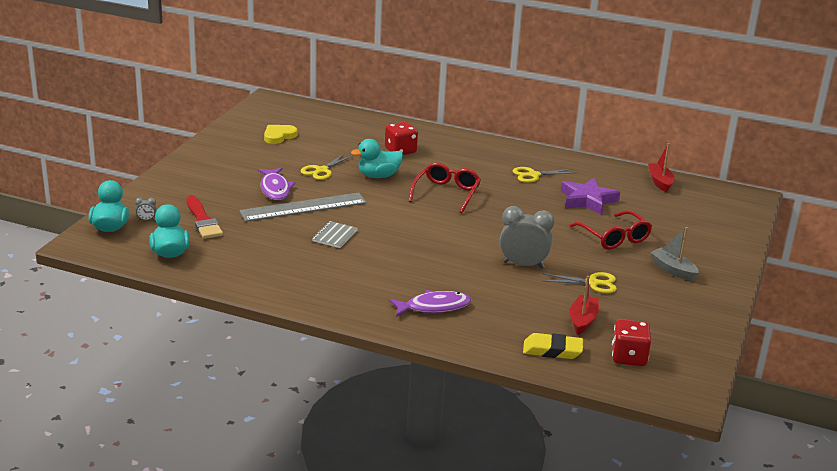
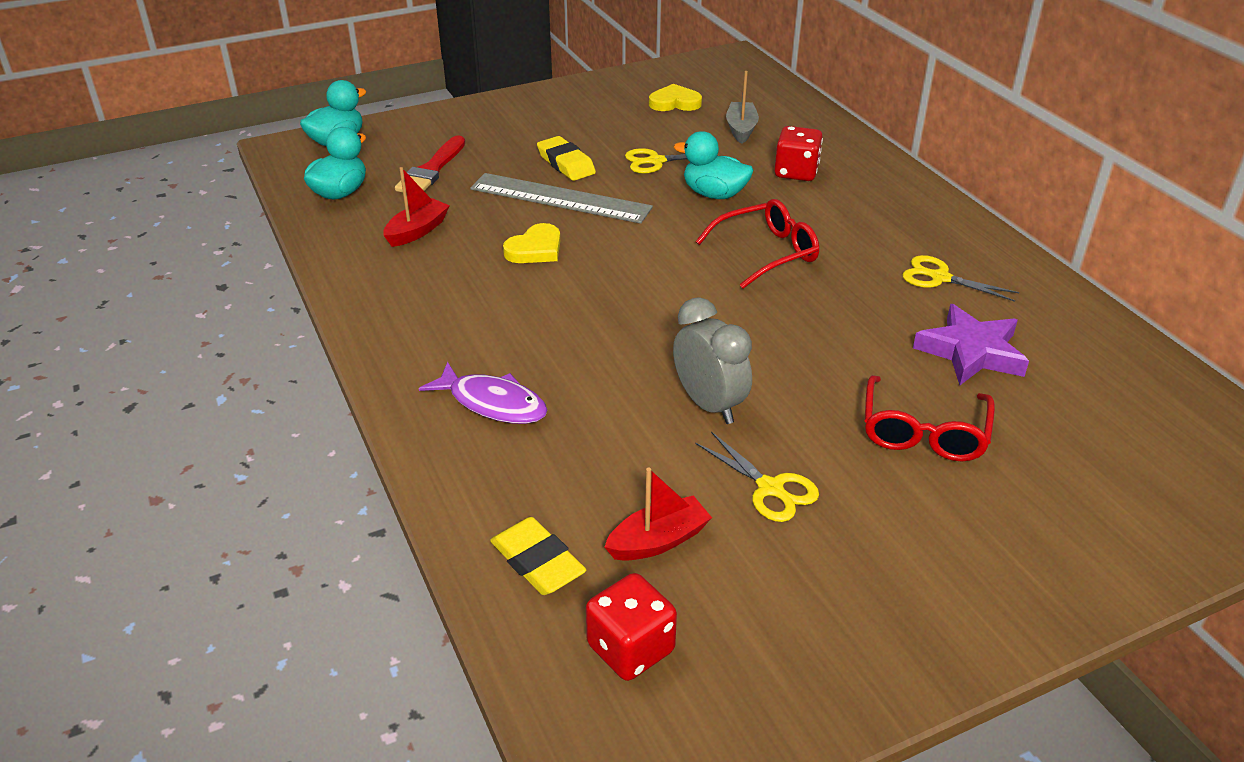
camera: 45 degrees right, 10 degrees up
(146, 220) = (381, 147): grey clock -> none
(275, 189) = (566, 164): purple fish -> yellow eraser
(334, 236) = (535, 249): grey notebook -> yellow heart
(660, 182) = (1153, 377): red boat -> red boat (417, 231)
(673, 270) = (945, 540): grey boat -> grey boat (741, 129)

